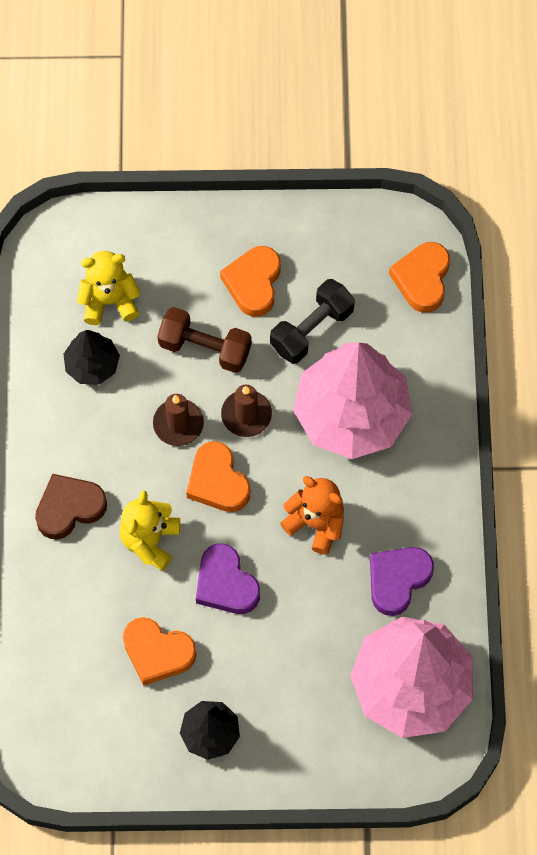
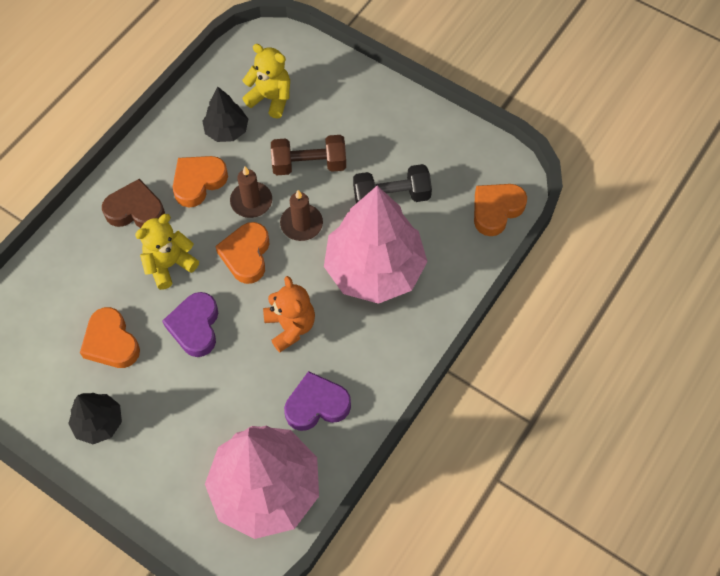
camera: 35 degrees right, 5 degrees down
(205, 348) = (309, 164): brown dumbbell -> brown dumbbell turned 60 degrees counterclockwise
(253, 283) = (375, 143): orange heart -> orange heart (198, 182)

